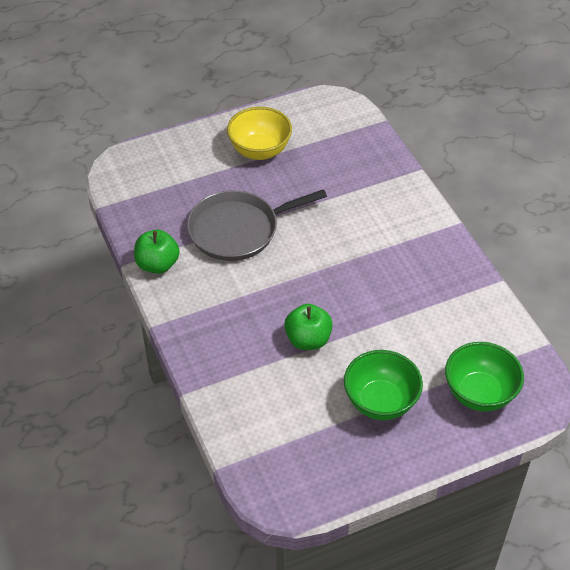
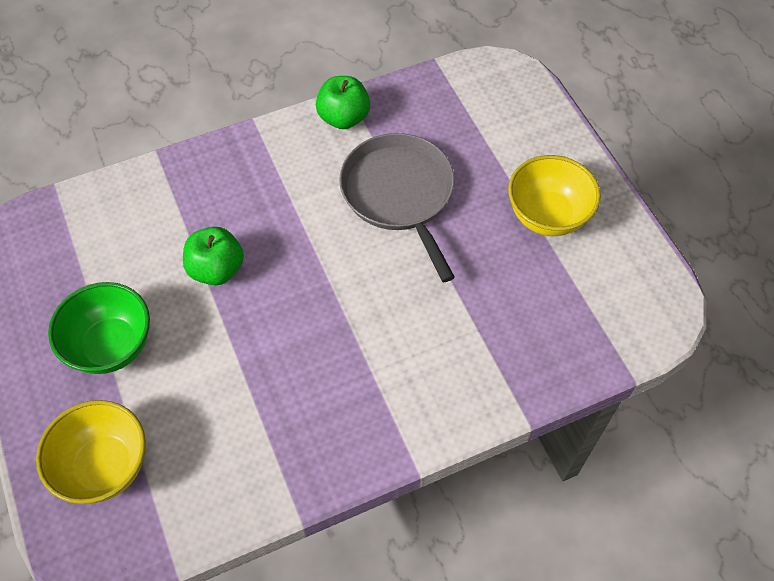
camera: 90 degrees right, 10 degrees up
(479, 394) = (105, 466): green bowl -> yellow bowl

